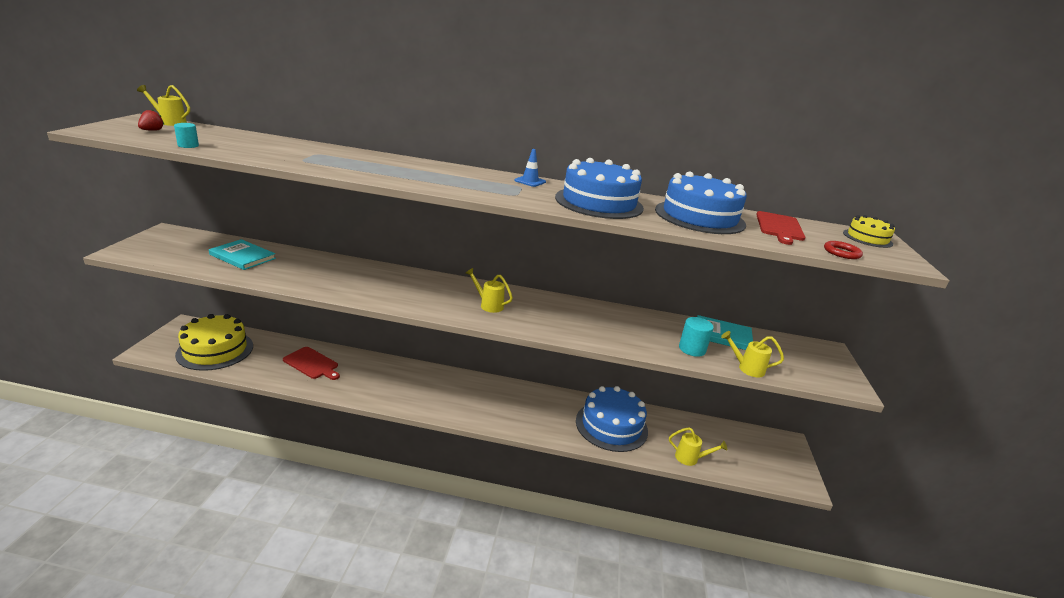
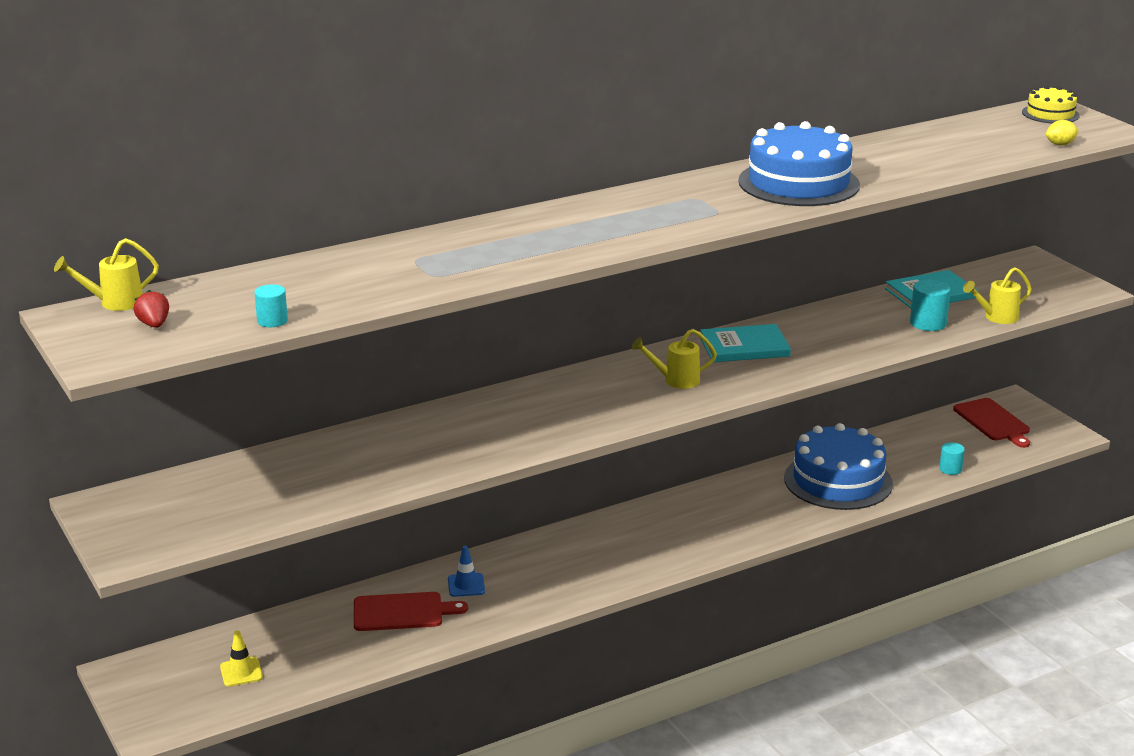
camera: 35 degrees left, 0 degrees up
(215, 350) = (241, 672): yellow cake -> yellow traffic cone
(242, 256) = (288, 477): turquoise book -> turquoise book (744, 347)
(530, 181) = (685, 186): blue traffic cone -> blue traffic cone (466, 585)
(690, 458) = (950, 469): yellow watering can -> turquoise cylinder
(699, 217) = (901, 157): blue cake -> none
(779, 227) = (975, 136): red cutting board -> red cutting board (993, 422)
(841, 252) = (1060, 144): red ring -> yellow lemon

